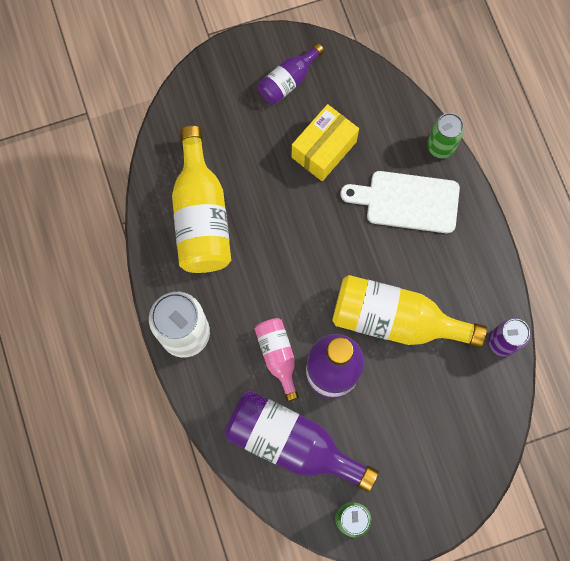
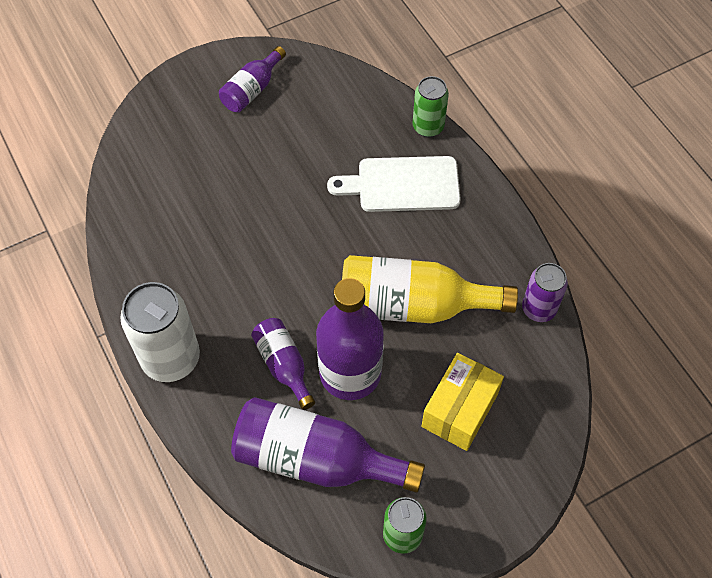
camera: 10 degrees left, 15 degrees down
(201, 216) = (174, 233): yellow bottle -> none
(278, 356) = (284, 365): pink bottle -> purple bottle
(324, 149) = (301, 148): yellow box -> yellow box (459, 410)

